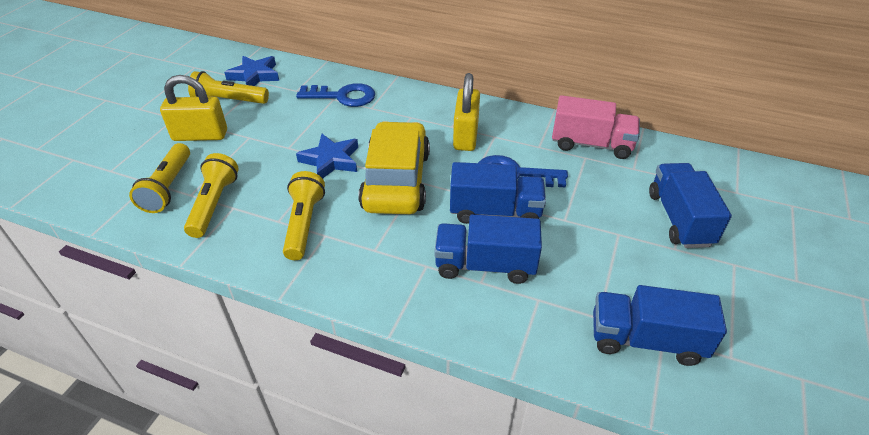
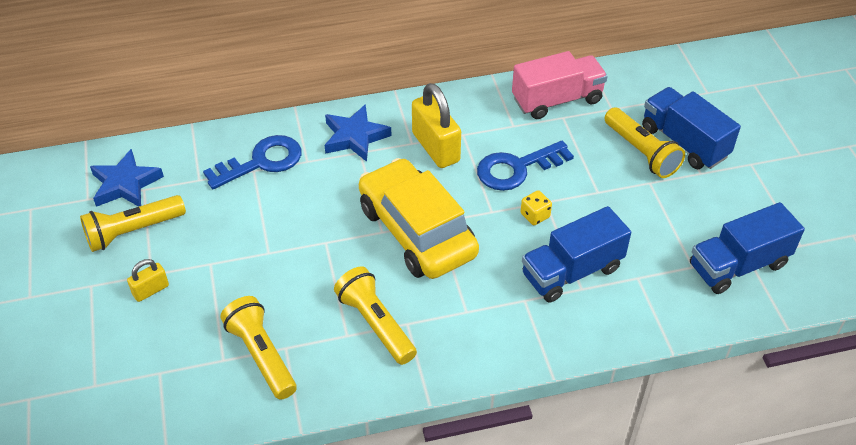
camera: 35 degrees left, 5 degrees up
(168, 187) = (189, 365): yellow flashlight -> yellow flashlight (641, 152)
(200, 135) = (151, 290): yellow padlock -> yellow padlock, size x0.52
(330, 160) = (329, 244): blue star -> blue star (355, 137)
(495, 212) = (535, 215): blue truck -> yellow dice

